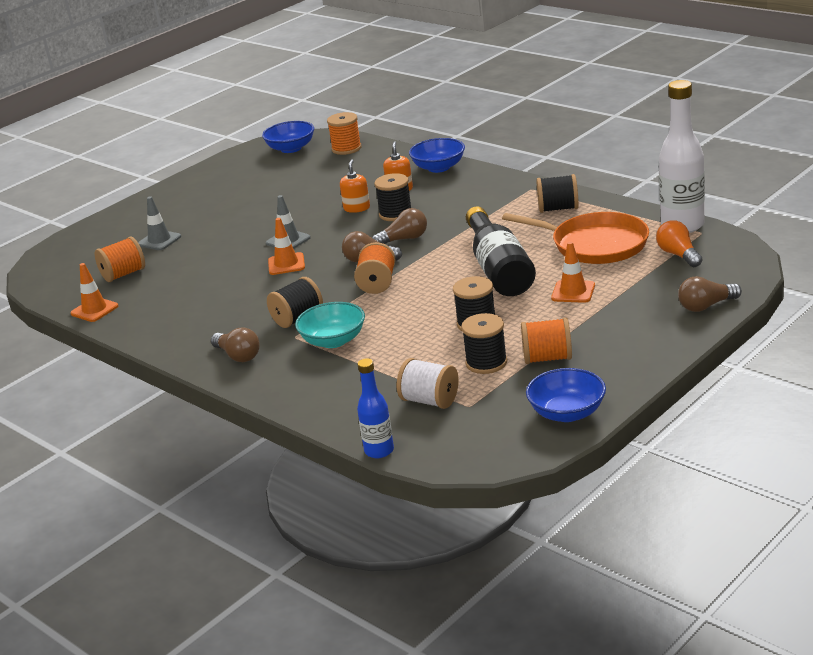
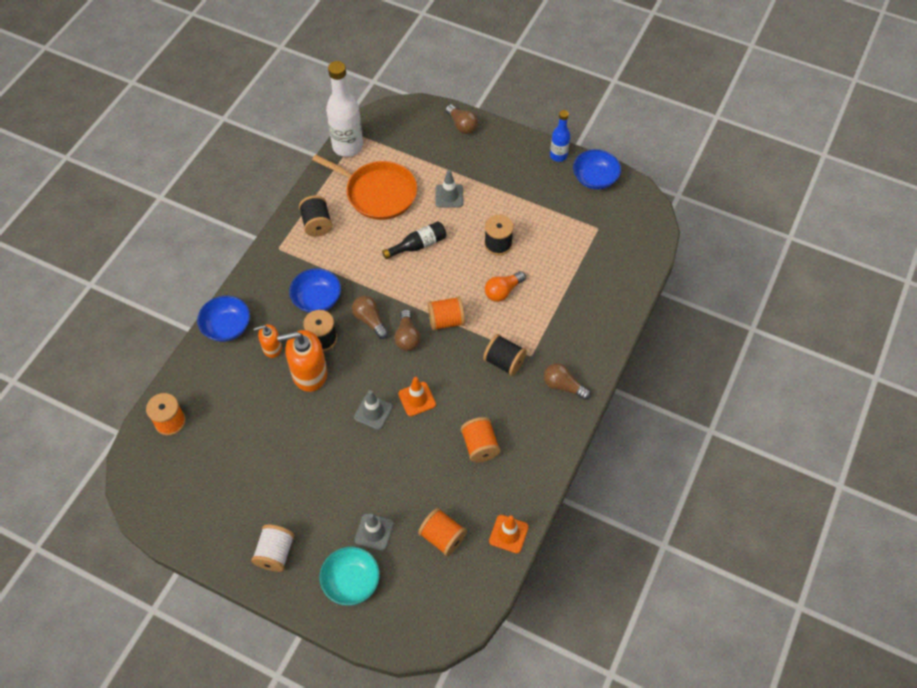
camera: 110 degrees left, 30 degrees up
(238, 356) = (563, 386): brown light bulb -> brown light bulb turned 90 degrees counterclockwise
(291, 148) = (161, 478): blue bowl -> blue bowl (317, 299)
(333, 340) = (532, 327): turquoise bowl -> turquoise bowl (351, 581)
(357, 208) = (309, 373): orange soap dispenser -> orange soap dispenser, size x1.80
(379, 451) = (655, 265): blue bottle -> blue bottle (558, 156)
(430, 401) = (596, 250): white spool -> white spool (275, 553)
(486, 363) = (547, 229): black spool -> none
(499, 269) = (418, 245): black bottle -> black bottle, size x0.56
(547, 358) = (536, 197): orange spool -> orange spool (480, 446)
(573, 292) = (449, 196): orange traffic cone -> grey traffic cone
(595, 244) = (378, 193): orange pan -> orange pan turned 105 degrees clockwise
(678, 255) = (392, 145): orange light bulb -> orange light bulb (503, 291)

